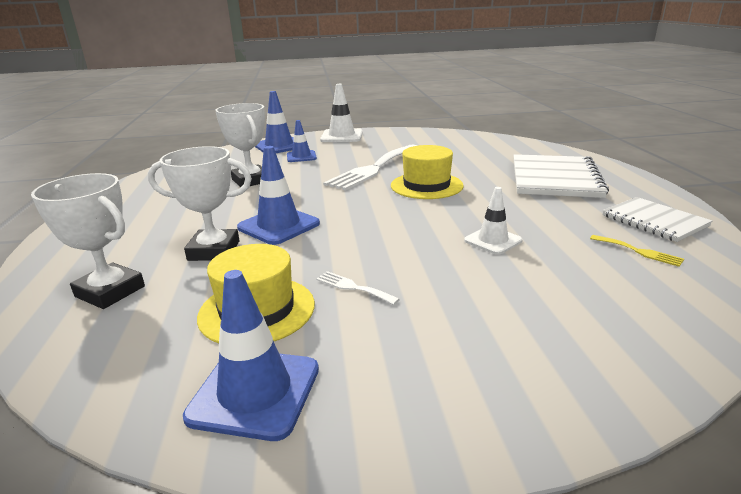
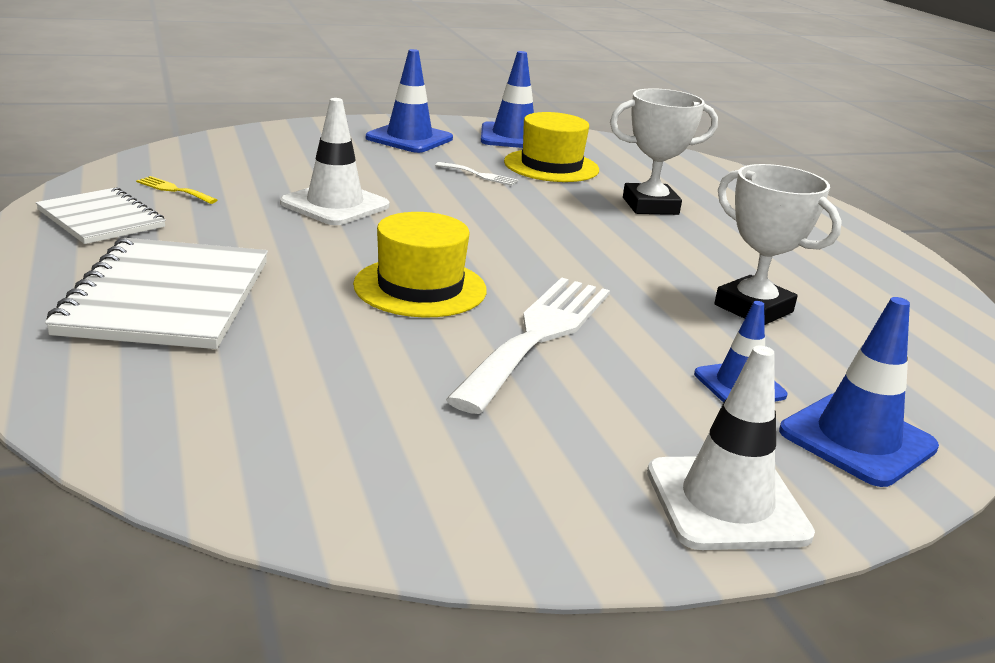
camera: 165 degrees right, 0 degrees up
(110, 291) = (694, 180): white trophy -> none
(278, 226) = (609, 229): blue traffic cone -> blue traffic cone (409, 138)
(493, 240) = (335, 205): white traffic cone -> white traffic cone, size x1.57

